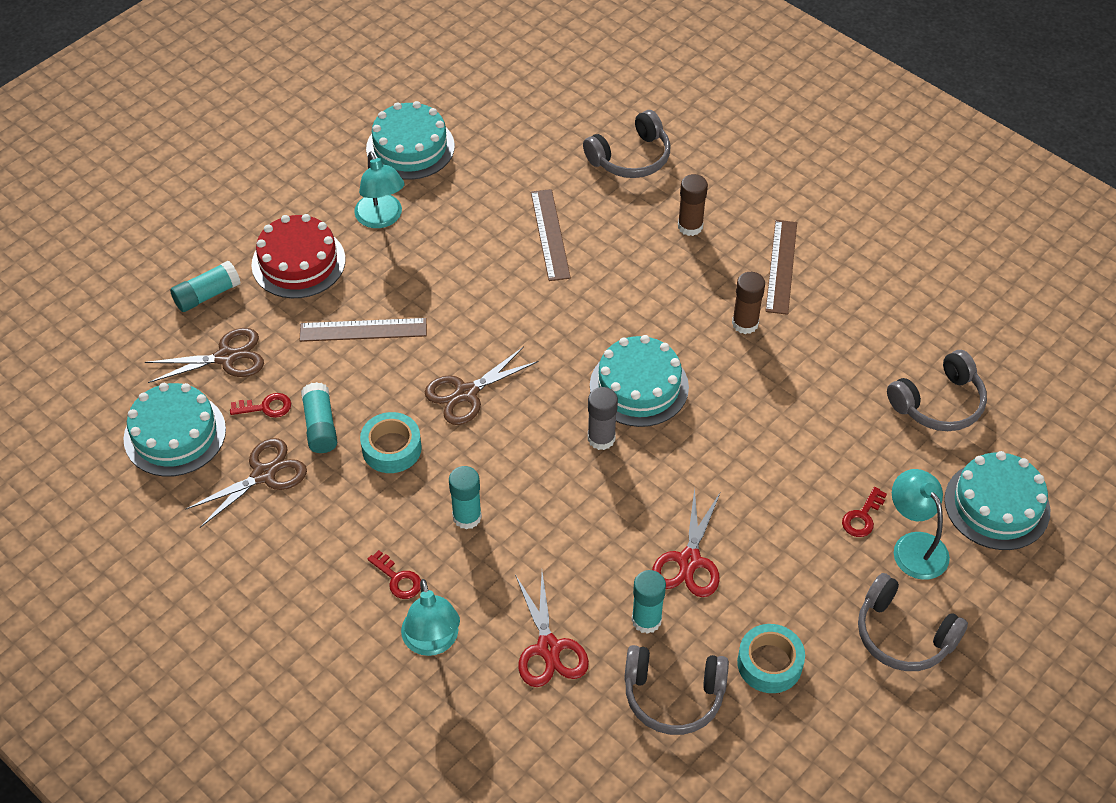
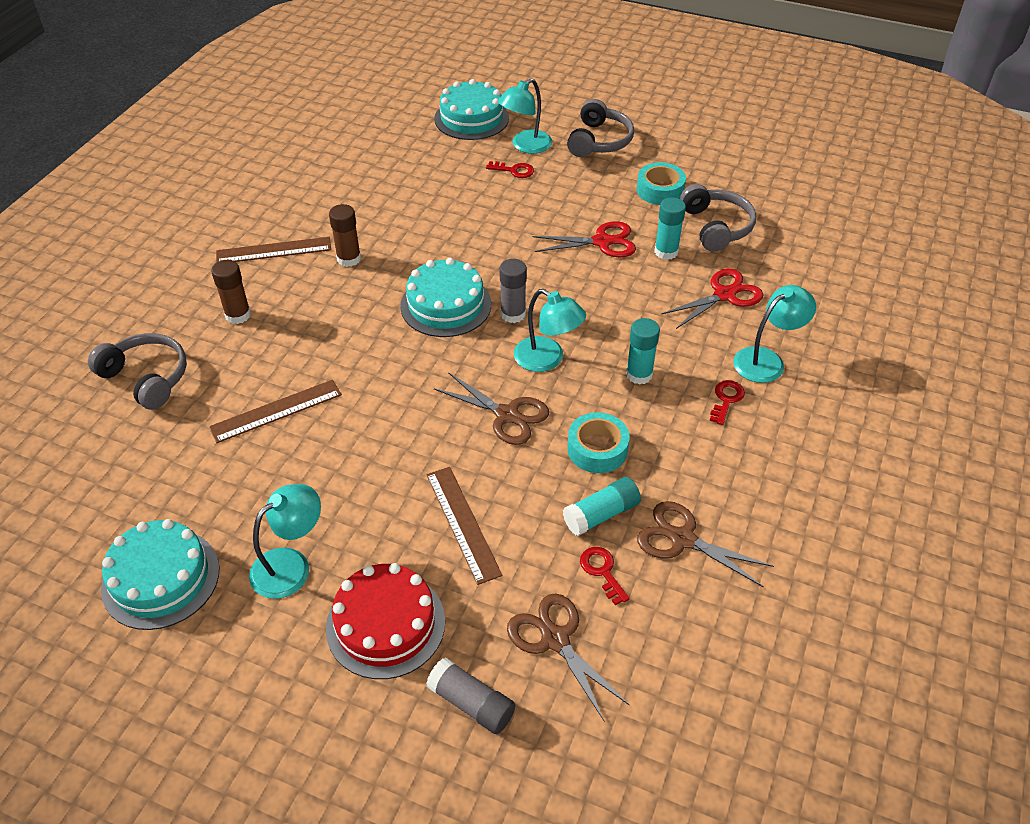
camera: 110 degrees left, 5 degrees down
(175, 434) = (680, 643): turquoise cake -> none
(207, 295) = (471, 703): turquoise glue stick -> grey glue stick
(523, 447) = (547, 359): none -> turquoise lamp
(939, 403) = (392, 152): grey headphones -> none

